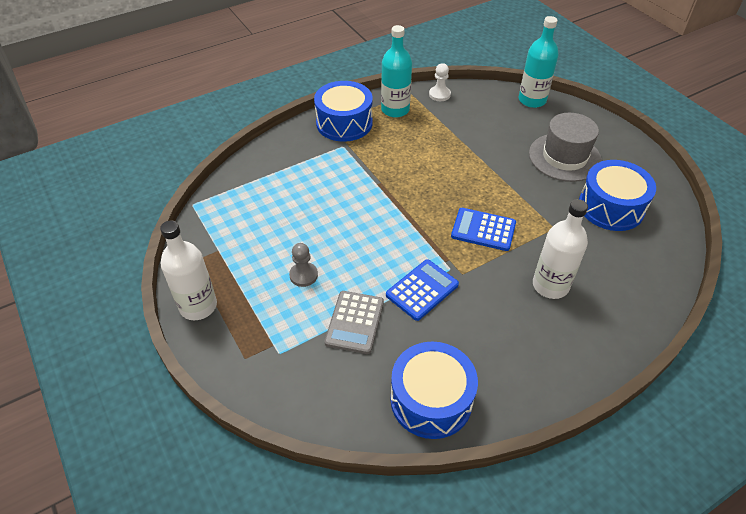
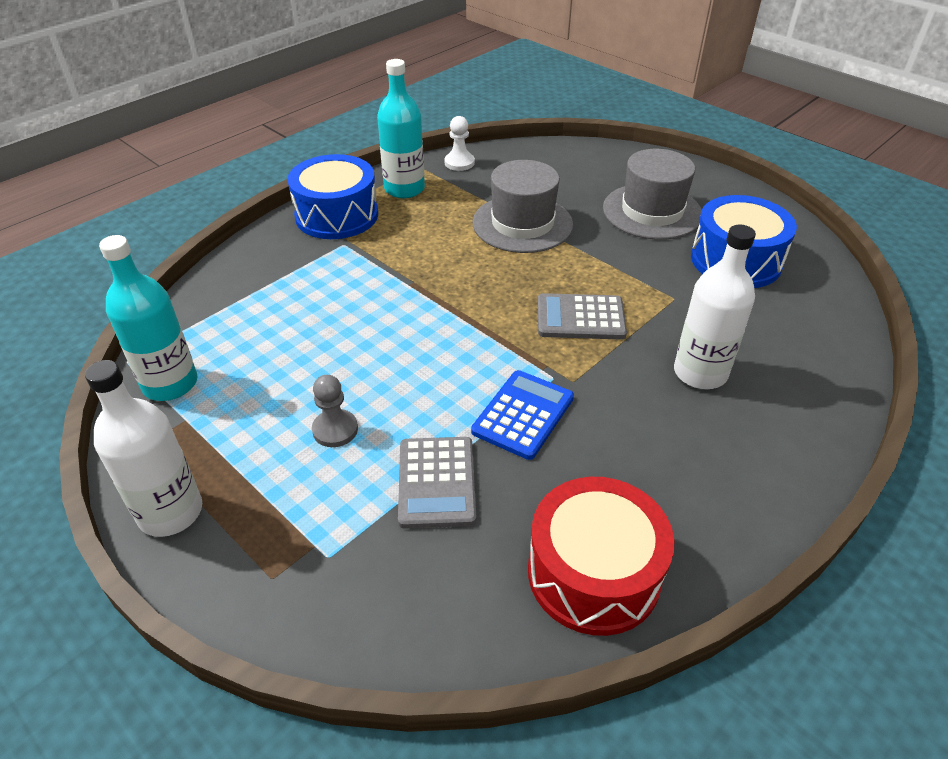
camera: 15 degrees left, 5 degrees down
(431, 400) = (593, 573): blue drum -> red drum
(468, 151) = (522, 224): none -> grey hat
(483, 230) = (580, 318): blue calculator -> grey calculator
(532, 100) = (583, 153): turquoise bottle -> turquoise bottle (170, 384)

